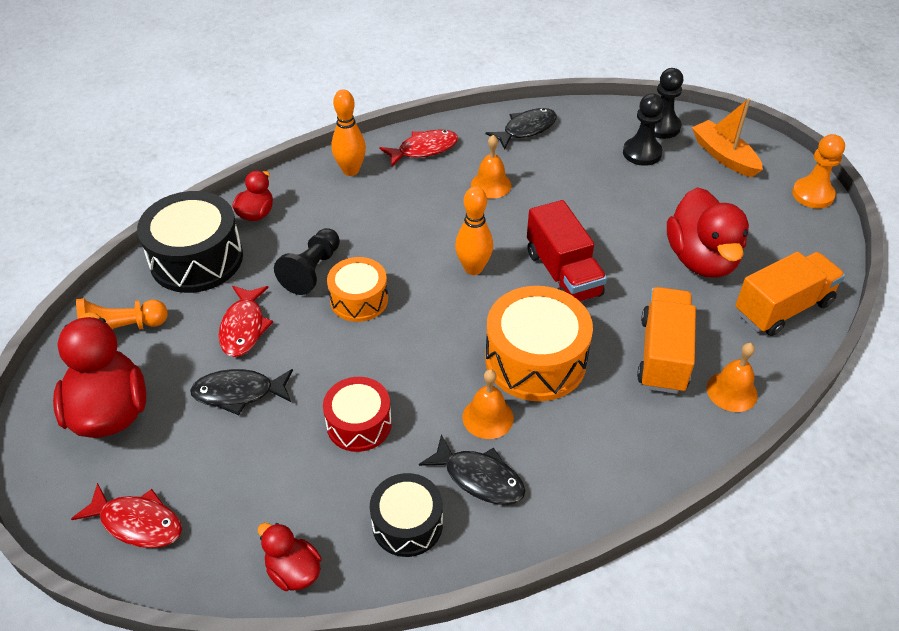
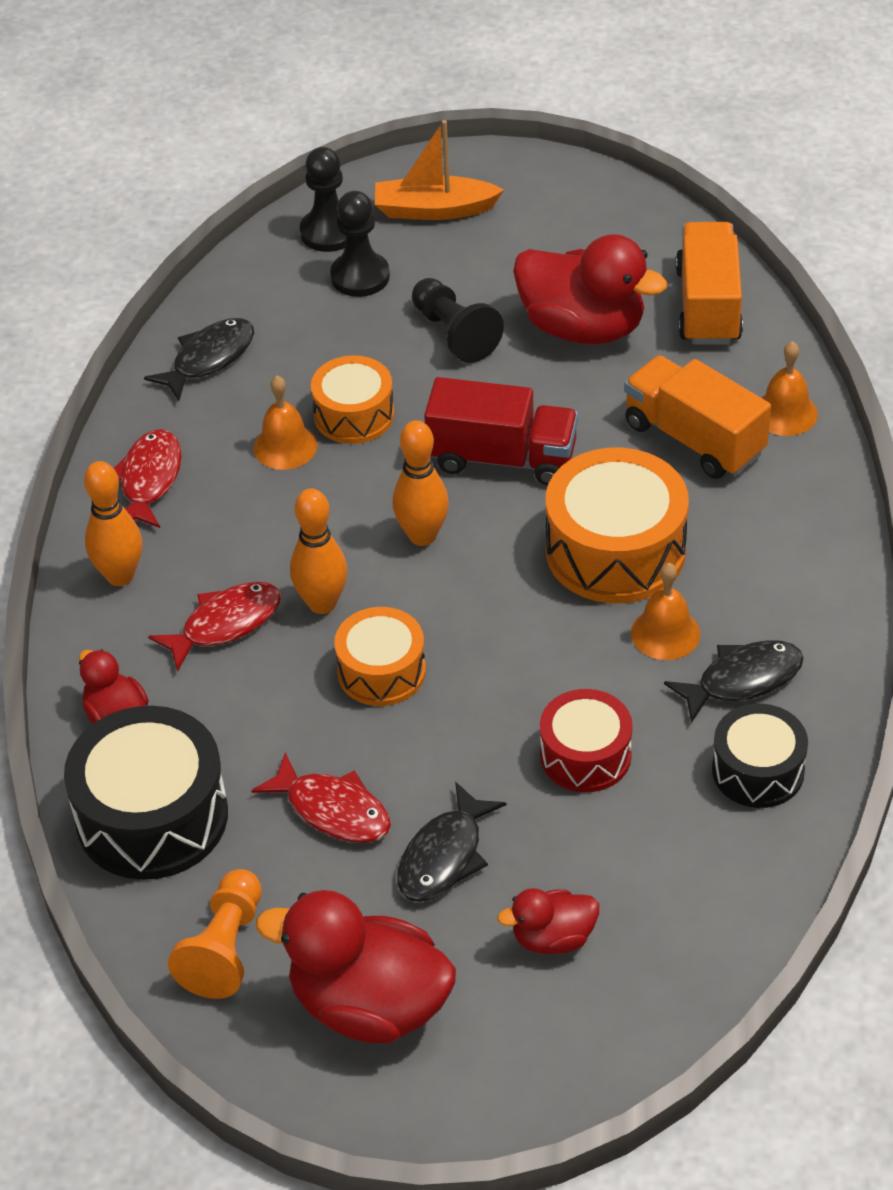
camera: 55 degrees left, 0 degrees up
(137, 523) = (576, 1028): red fish -> red fish (225, 624)
(293, 571) = (749, 898): red duck -> red duck (553, 938)
(312, 271) = (287, 698): black pawn -> black pawn (454, 333)
(390, 252) = (322, 603): none -> orange bowling pin
(526, 129) = (209, 358): black fish -> black fish turned 45 degrees clockwise
(538, 199) = (354, 415): none -> orange drum
(812, 194) = (565, 177): orange pawn -> none

